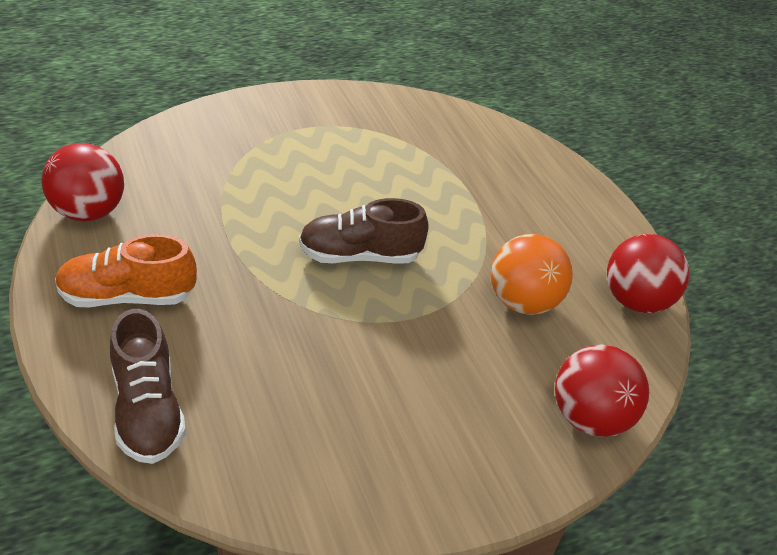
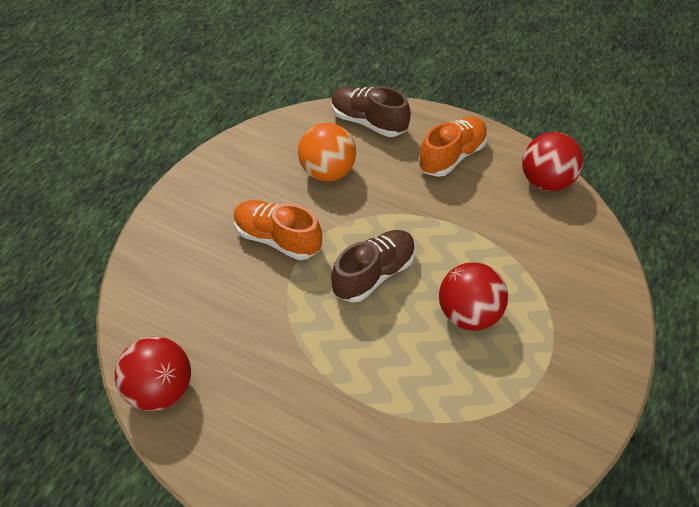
camera: 145 degrees right, 10 degrees up
(419, 349) = (277, 239): none -> orange shoe
(523, 302) = (242, 321): orange ball -> orange ball (327, 172)
(589, 417) = (149, 268): red ball -> red ball (468, 313)

